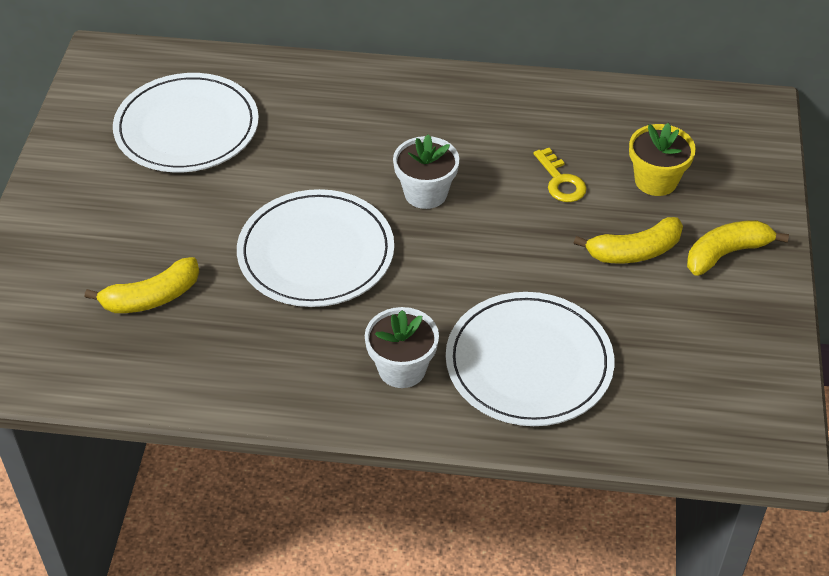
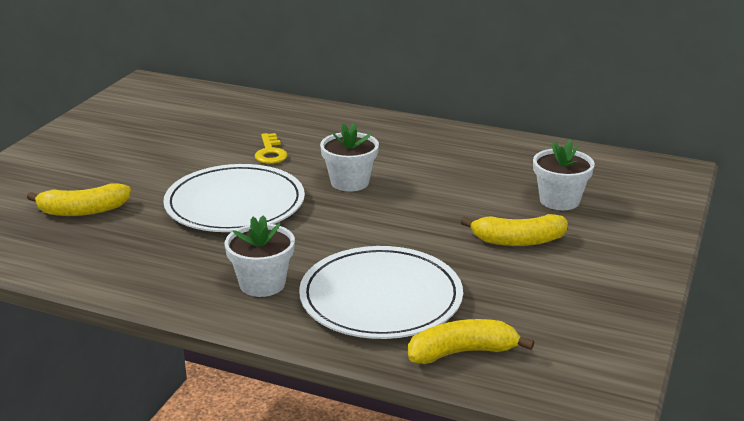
camera: 15 degrees right, 20 degrees down
(187, 128) = (181, 124): white plate -> none
(561, 181) = (472, 190): yellow key -> yellow key (270, 152)
(656, 180) = (559, 200): yellow flower pot -> white flower pot
(726, 253) = (606, 254): yellow banana -> yellow banana (462, 352)

